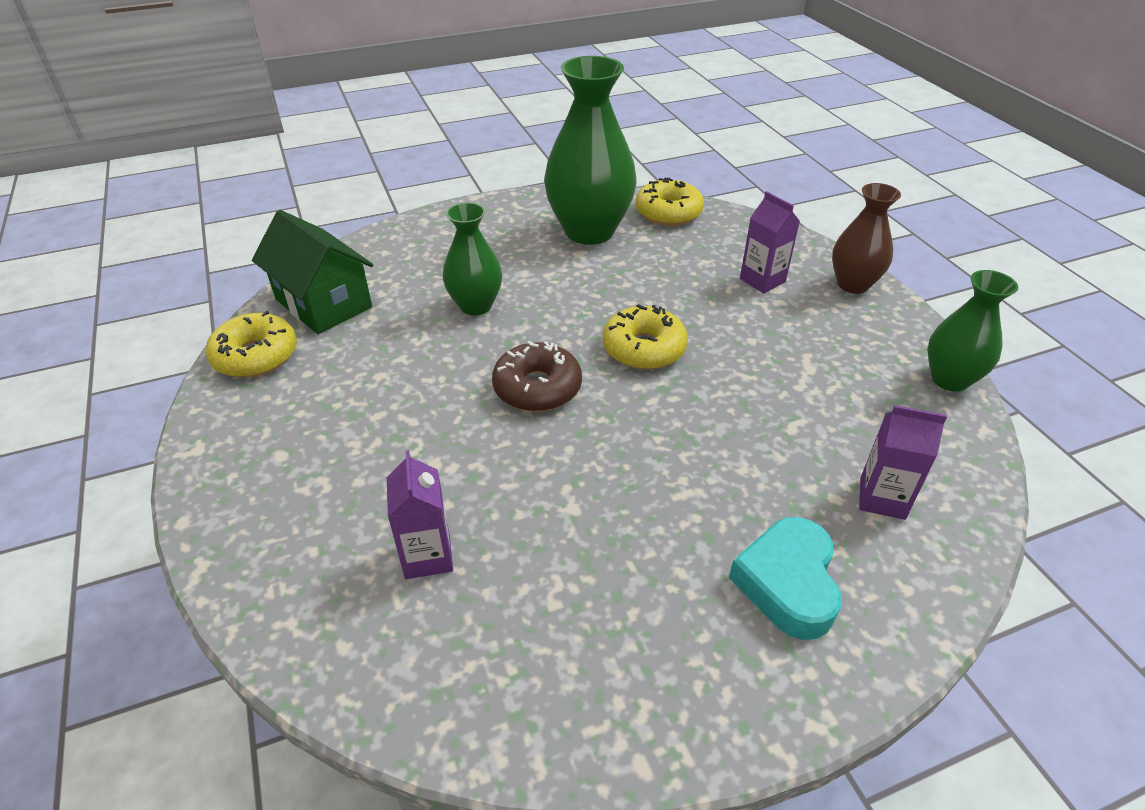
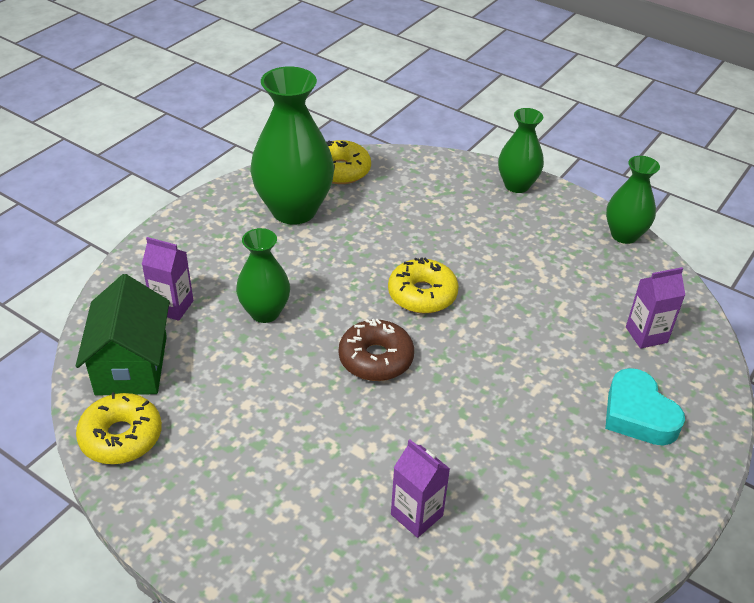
camera: 35 degrees left, 0 degrees up
(323, 303) = (131, 365): green house -> green house turned 75 degrees clockwise
(762, 280) = (456, 205): purple carton -> purple carton (172, 307)
(853, 284) = (517, 185): brown vase -> green vase

